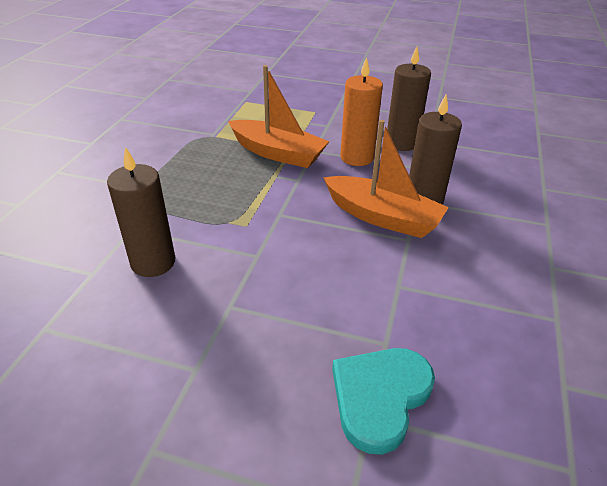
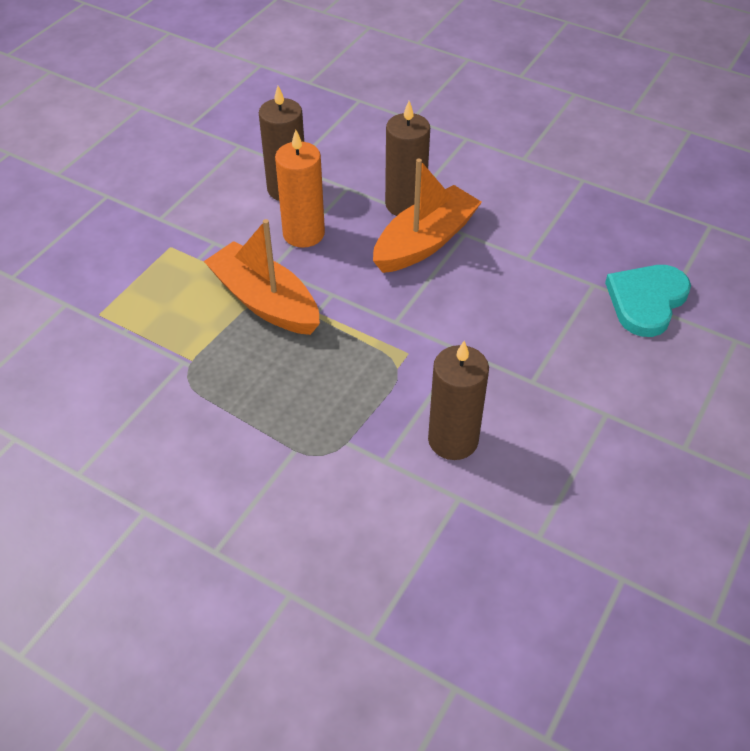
camera: 75 degrees left, 10 degrees up
(278, 153) = (265, 302): orange boat -> orange boat turned 90 degrees counterclockwise
(380, 397) = (646, 301): turquoise heart -> turquoise heart turned 75 degrees clockwise

